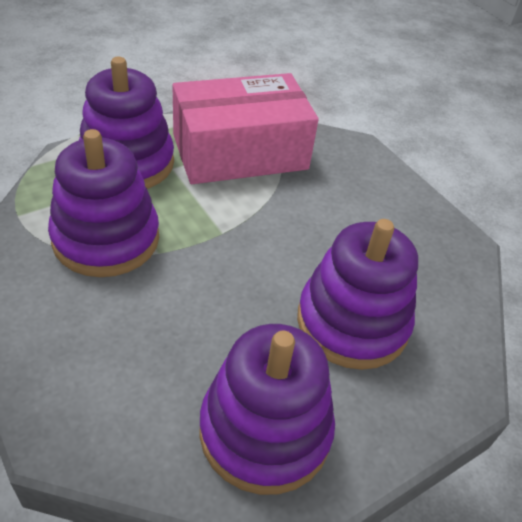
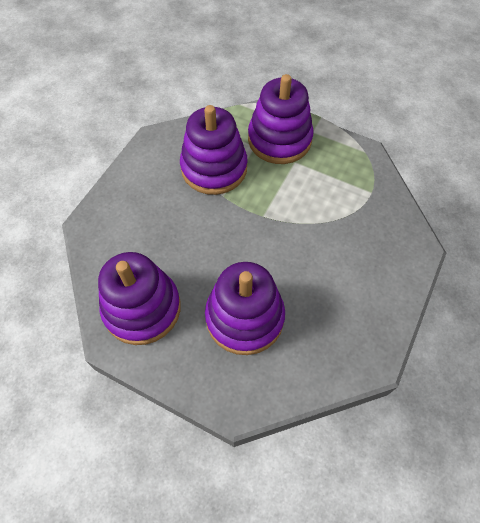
camera: 65 degrees right, 15 degrees up
(240, 152) = (342, 185): pink box -> none

